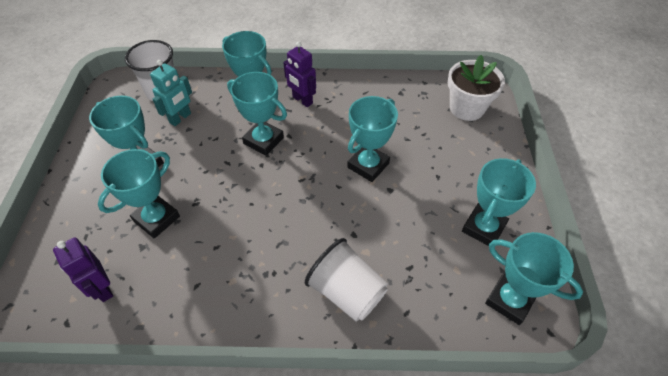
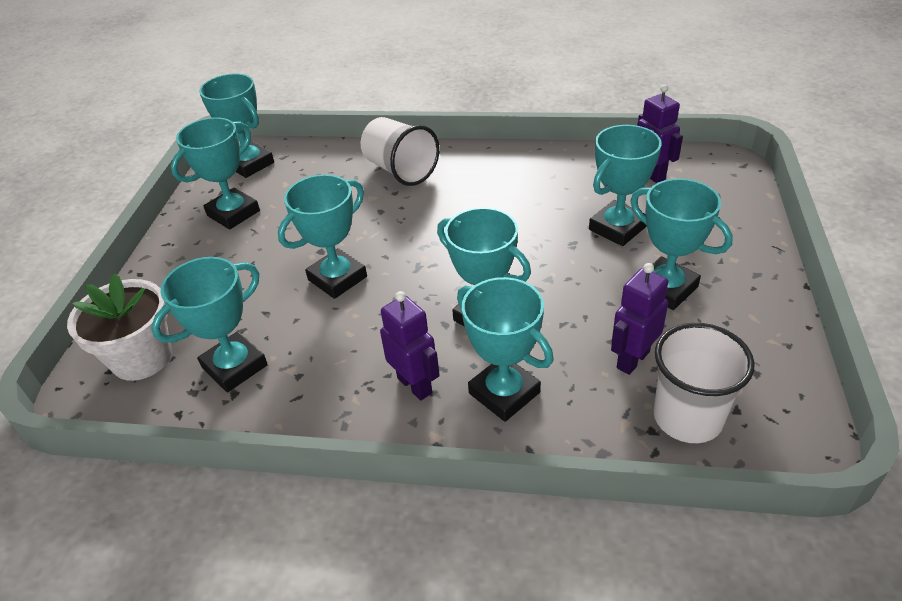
camera: 170 degrees left, 10 degrees down
(180, 118) = (632, 359): turquoise robot -> purple robot
(408, 105) = (235, 366): none -> turquoise trophy

